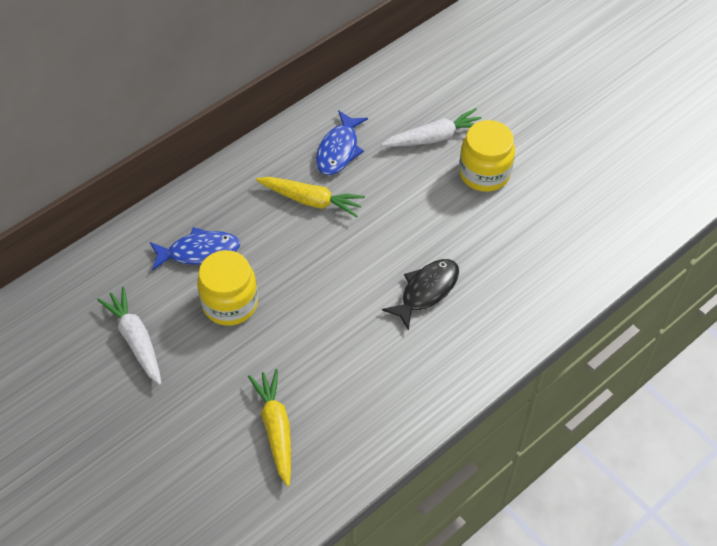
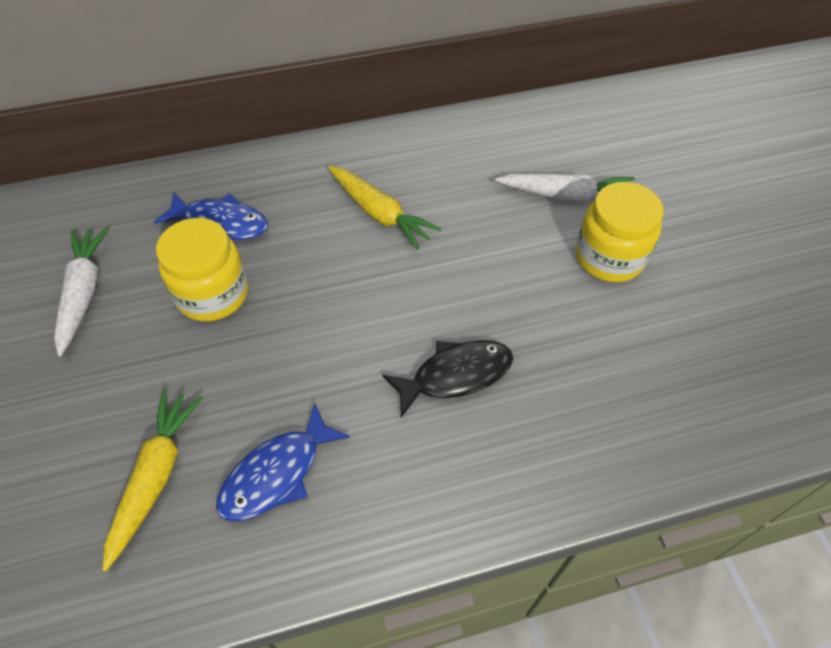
camera: 25 degrees right, 0 degrees up
(339, 150) = (445, 171): blue fish -> blue fish (277, 473)

